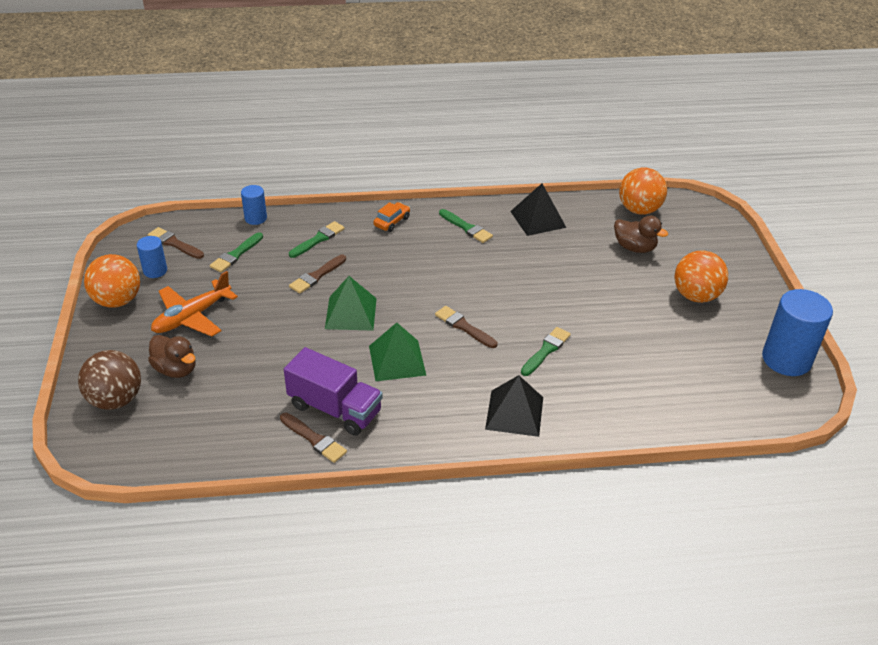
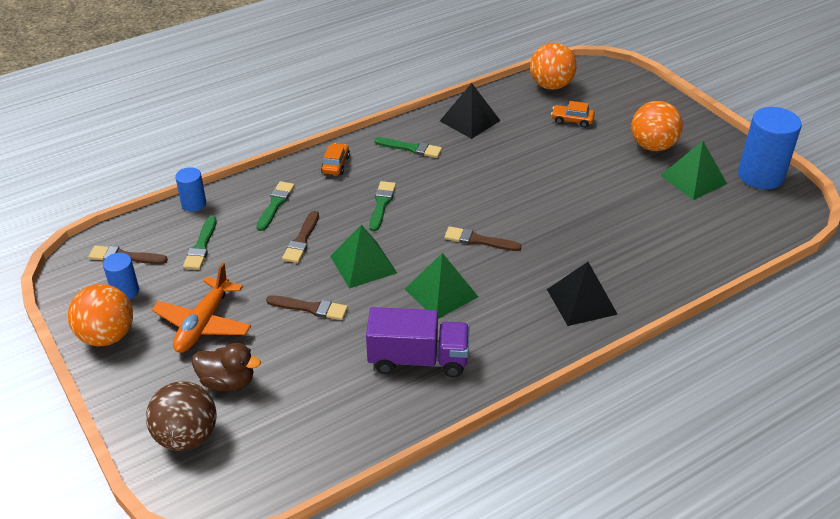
camera: 25 degrees left, 0 degrees up
(314, 439) = (421, 395): brown brush -> brown brush (310, 308)
(546, 350) = (566, 236): green brush -> green brush (381, 204)
(634, 248) = (572, 120): brown duck -> orange car
(712, 340) = (693, 179): none -> green pyramid

